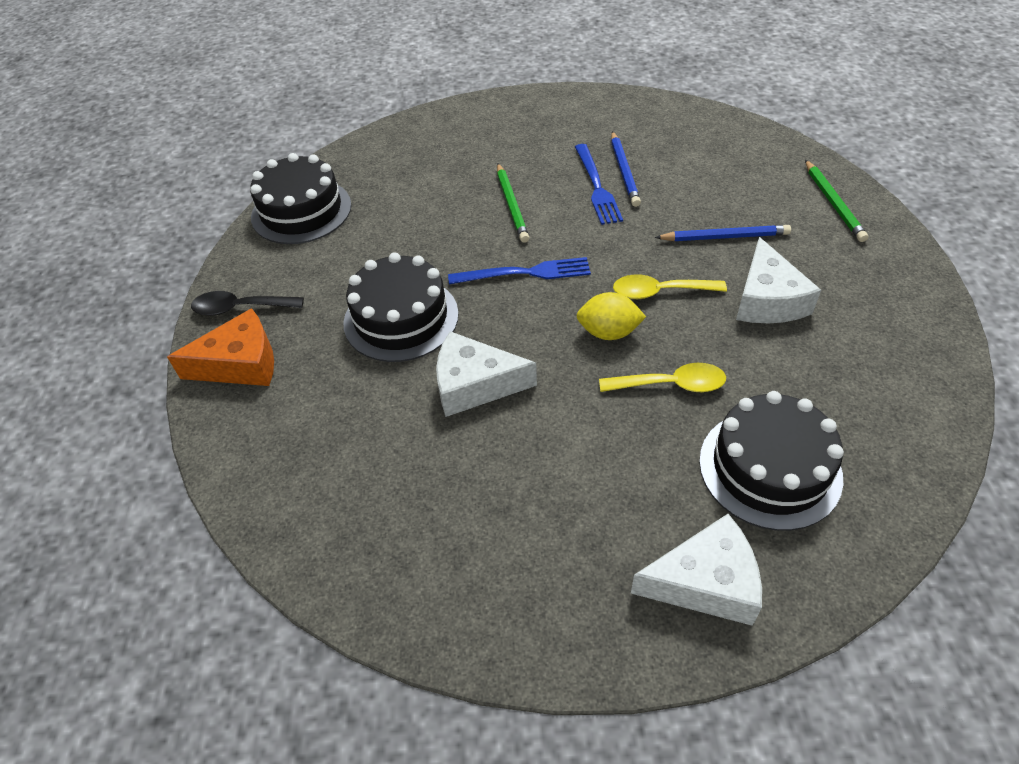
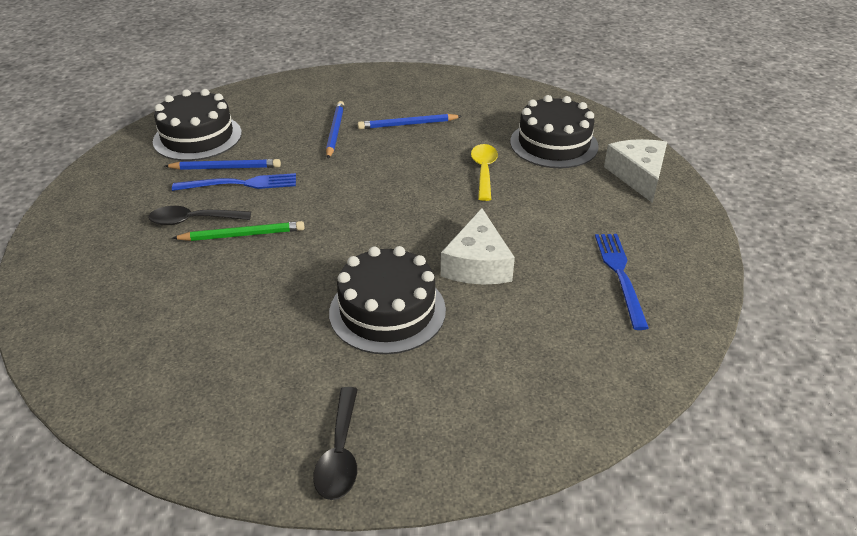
camera: 90 degrees left, 10 degrees down
(240, 363) = (433, 440): orange cheese -> none
(301, 211) = (168, 409): black cake -> black cake (197, 137)
(525, 273) = (346, 231): blue fork -> blue fork (620, 275)
(530, 171) = (193, 220): none -> black spoon
(608, 332) = (428, 192): yellow lemon -> none
(659, 292) = (388, 166): yellow spoon -> none
(767, 300) = (407, 124): white cheese -> blue pencil
(833, 203) = (315, 86): green pencil -> none

